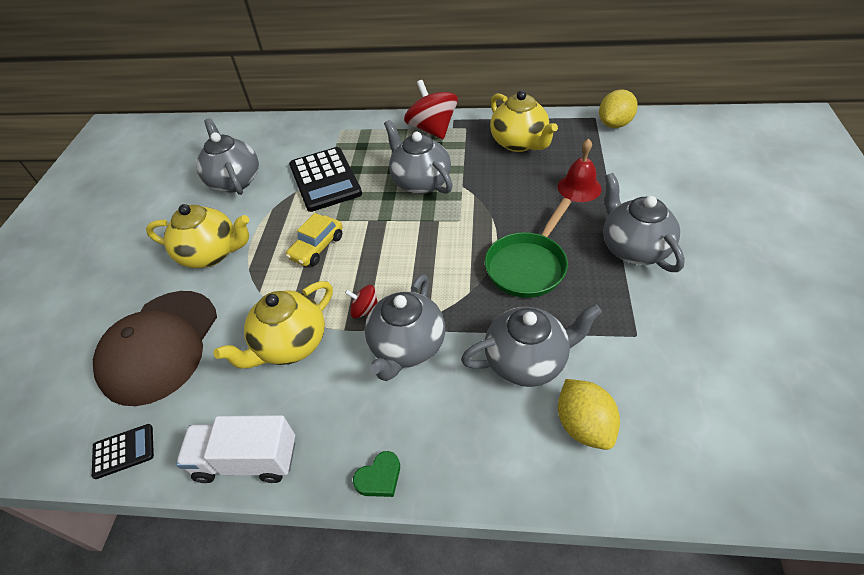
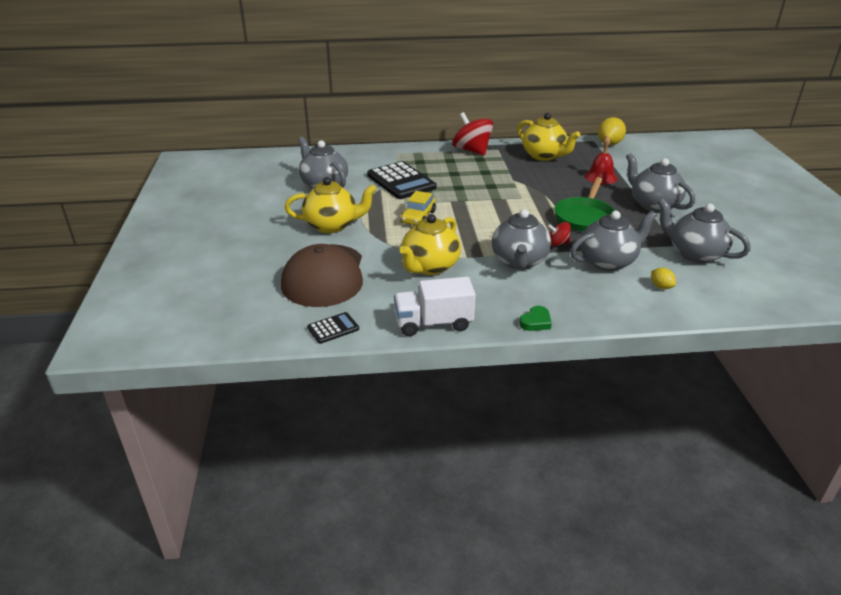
camera: 15 degrees left, 15 degrees down
(365, 310) = (476, 246): red spinning top -> red spinning top (557, 243)
(420, 182) = (479, 179): grey teapot -> grey teapot (694, 254)
(583, 425) = (661, 287): yellow lemon -> yellow lemon, size x0.55

